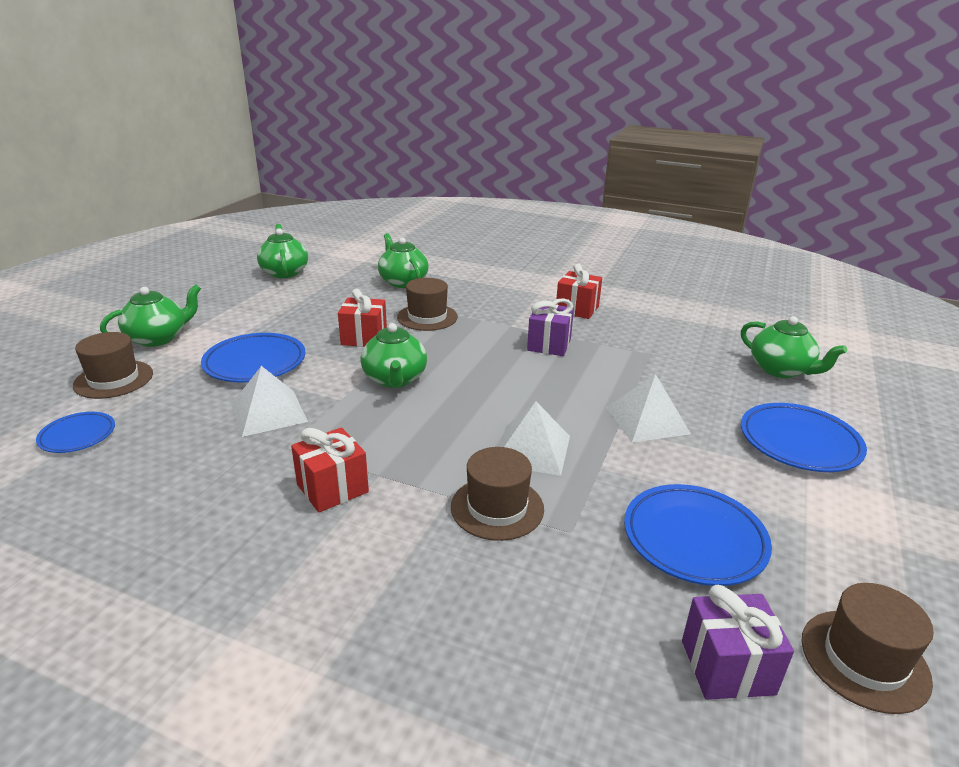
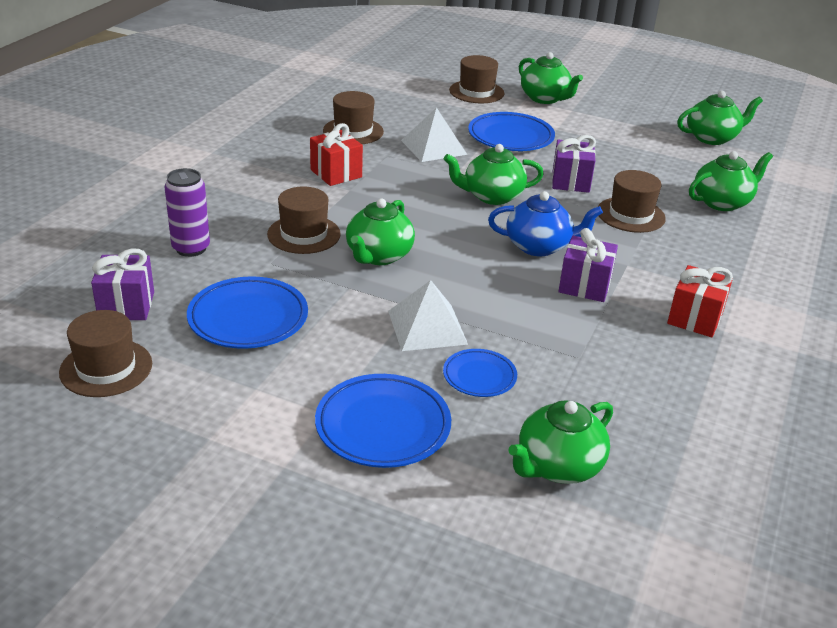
camera: 90 degrees right, 5 degrees up
(77, 436) = (402, 91): blue plate -> blue plate (479, 376)
(200, 478) = (353, 131): none -> brown hat
(364, 338) = (570, 181): red gift -> purple gift
(490, 360) = (539, 246): none -> blue teapot
(532, 449) = (378, 256): white pyramid -> green teapot
(558, 617) = (191, 248): none -> purple can

